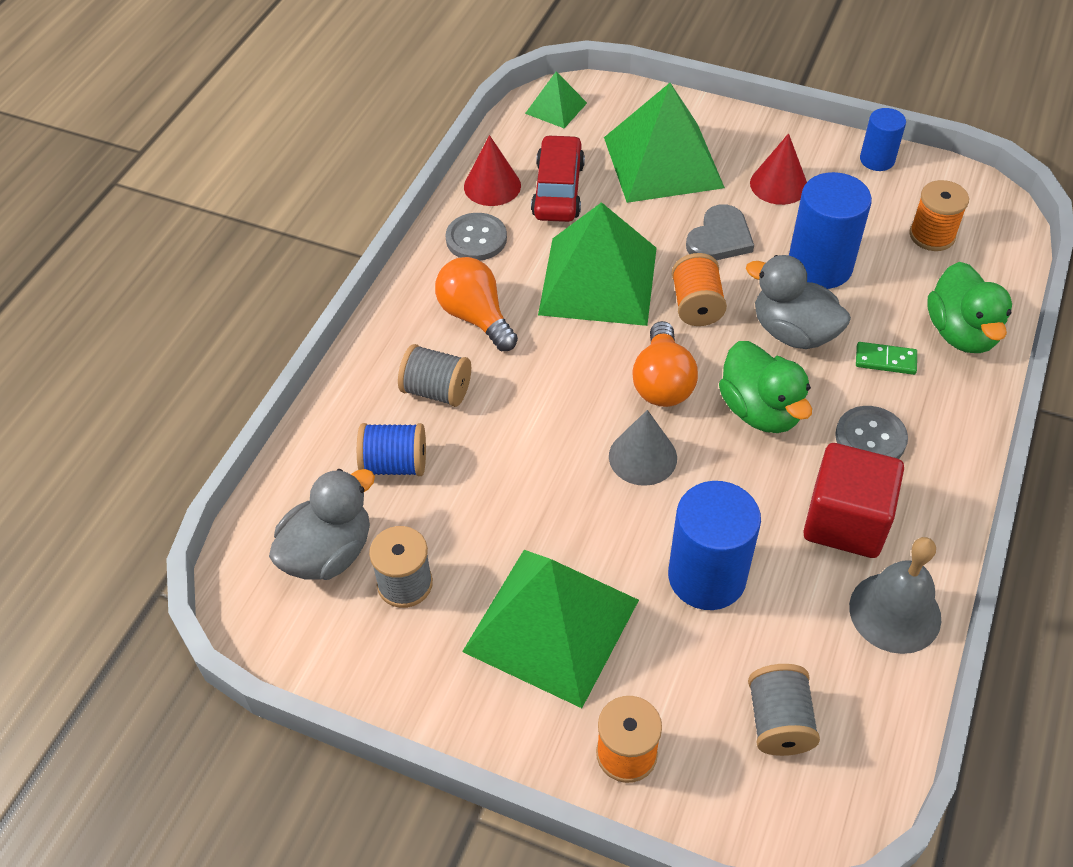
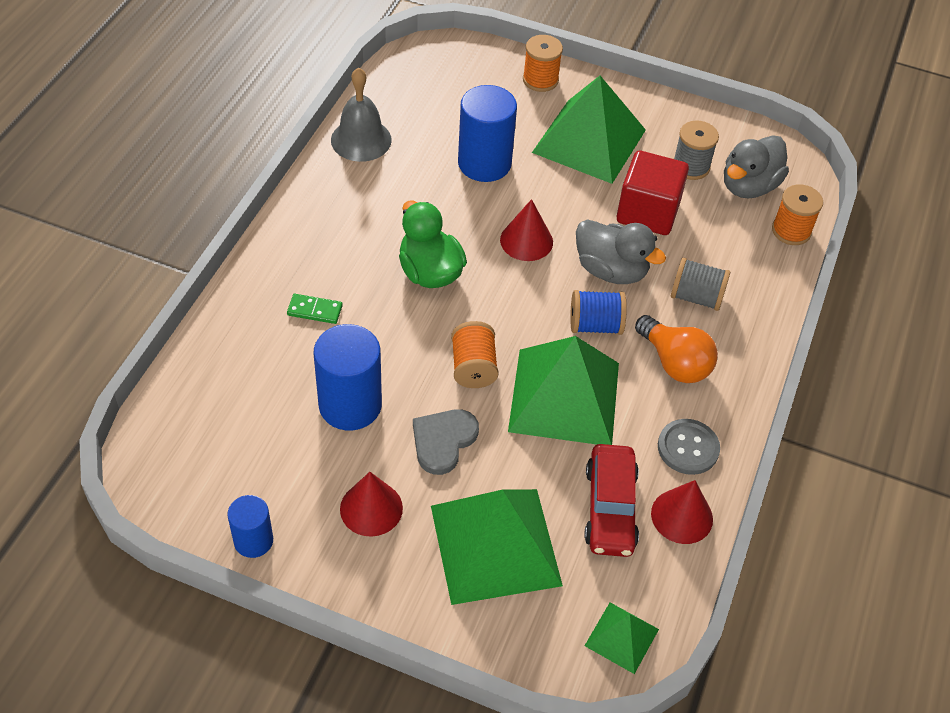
camera: 175 degrees right, 0 degrees up
(394, 464) = (717, 242): blue spool -> blue spool (595, 325)
(642, 457) = (526, 241): grey cone -> red cone
(662, 382) = (508, 298): orange light bulb -> none
(779, 722) = (448, 90): grey spool -> none
(793, 332) = (389, 338): grey duck -> grey duck (611, 270)
(845, 521) = (380, 193): red cube -> red cube (648, 212)
(870, 438) = (346, 248): grey button -> none
(932, 235) = (228, 437): orange spool -> orange spool (791, 231)
(961, 333) = (239, 333): green duck -> none

